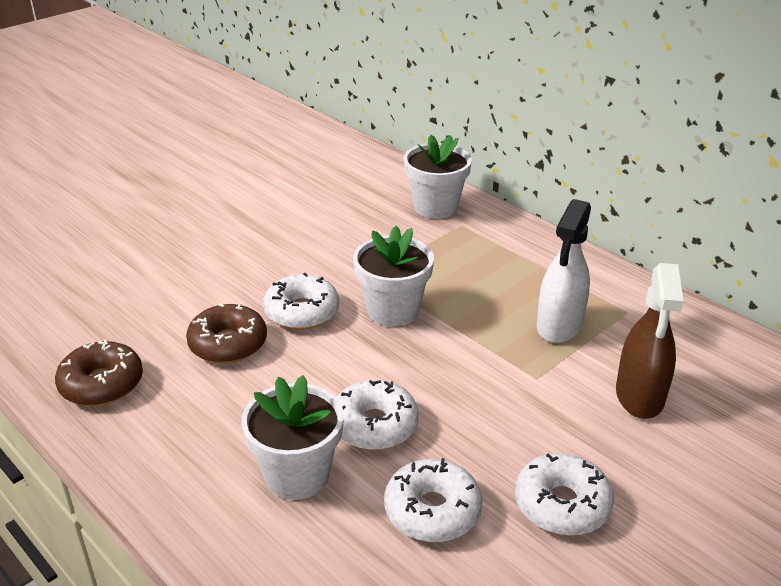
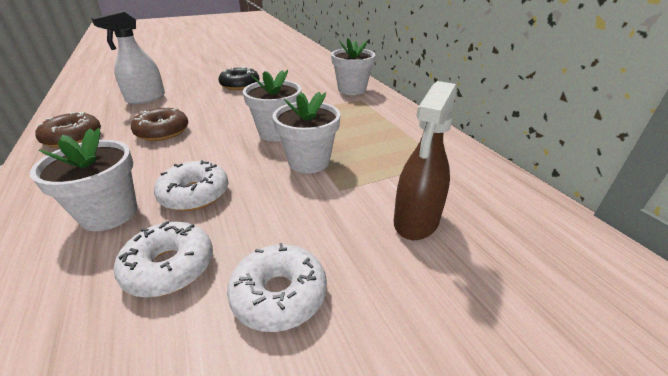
camera: 20 degrees right, 0 degrees up
(254, 228) = (240, 85): none -> black donut
(302, 312) = (222, 124): white donut -> none
(472, 347) = (309, 162): none -> white flower pot
(559, 325) = (383, 161): white spray bottle -> white spray bottle (145, 98)

